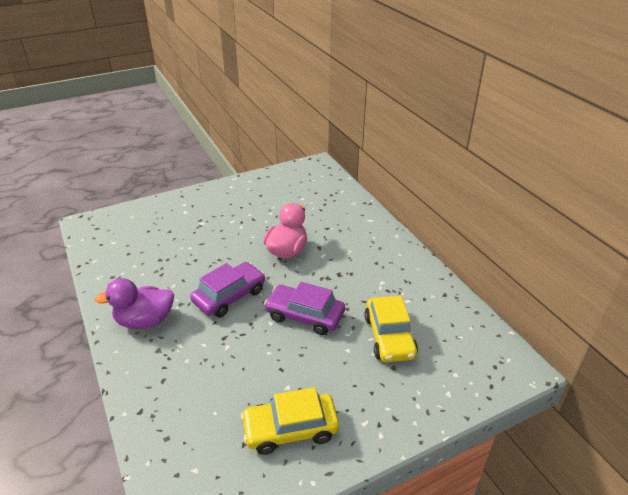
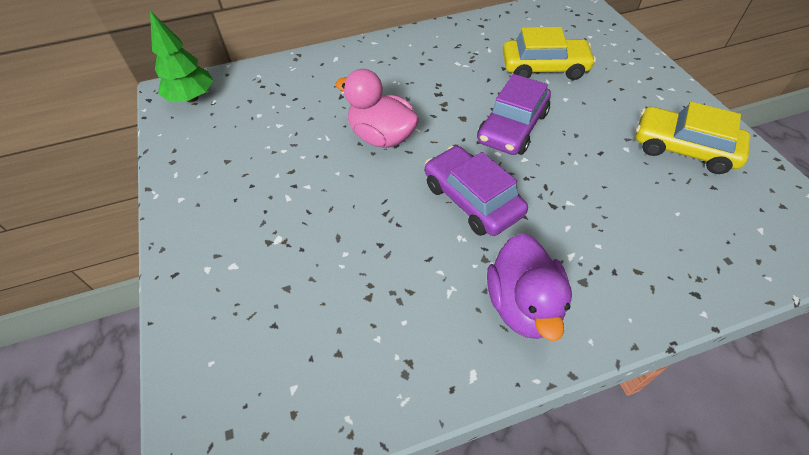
camera: 80 degrees left, 15 degrees up
(290, 429) = (683, 148): yellow car -> yellow car turned 120 degrees clockwise
(313, 172) = (192, 98): none -> green tree

